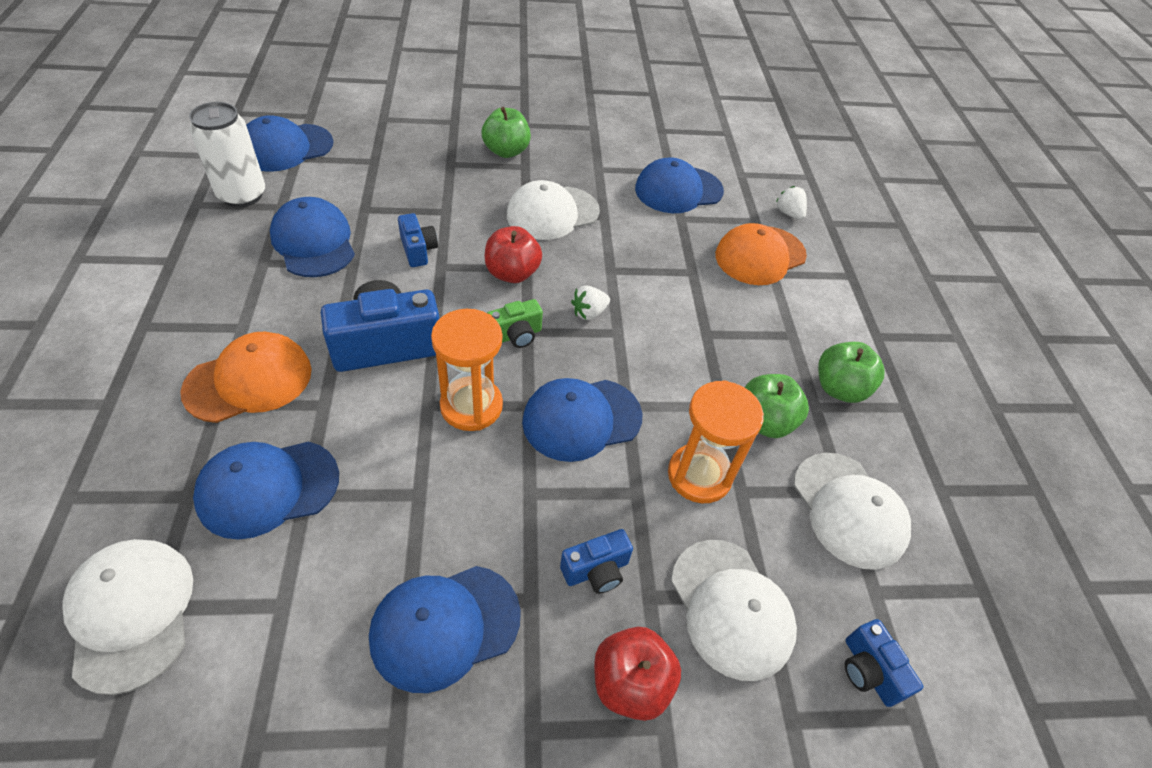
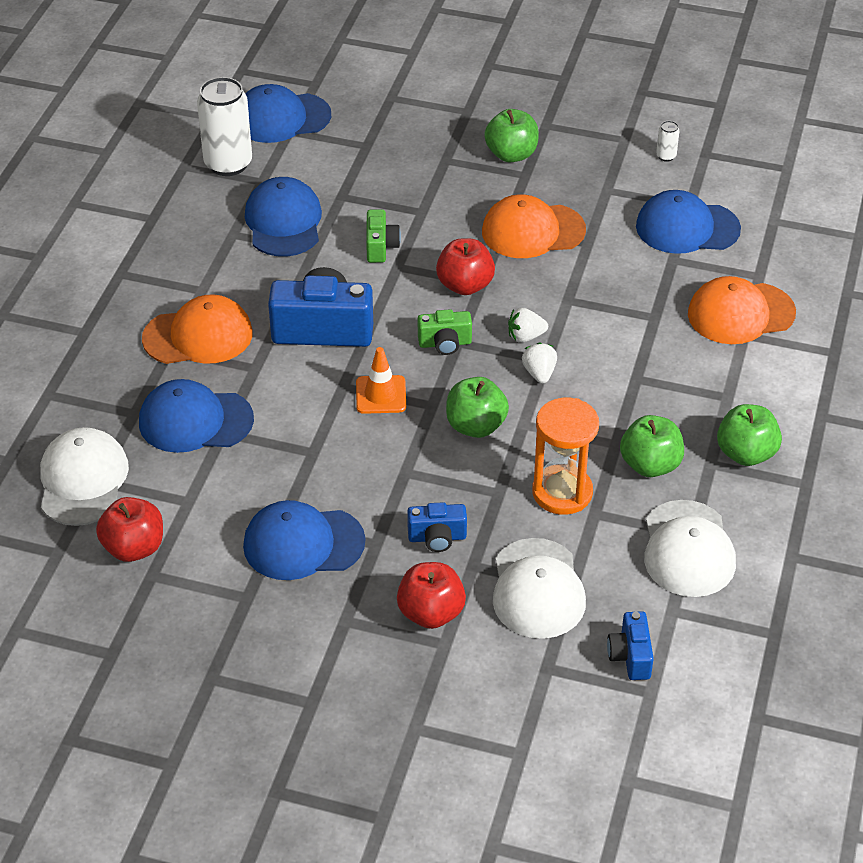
camera: 25 degrees right, 5 degrees down
(221, 703) = (134, 548): none -> red apple
(418, 250) = (380, 247): blue camera -> green camera
(471, 406) = (381, 395): orange hourglass -> orange traffic cone
(552, 213) = (533, 231): white cap -> orange cap
(581, 419) = (475, 426): blue cap -> green apple
(632, 136) = (666, 156): none -> white can
(789, 213) = (804, 274): white strawberry -> white strawberry (539, 373)

